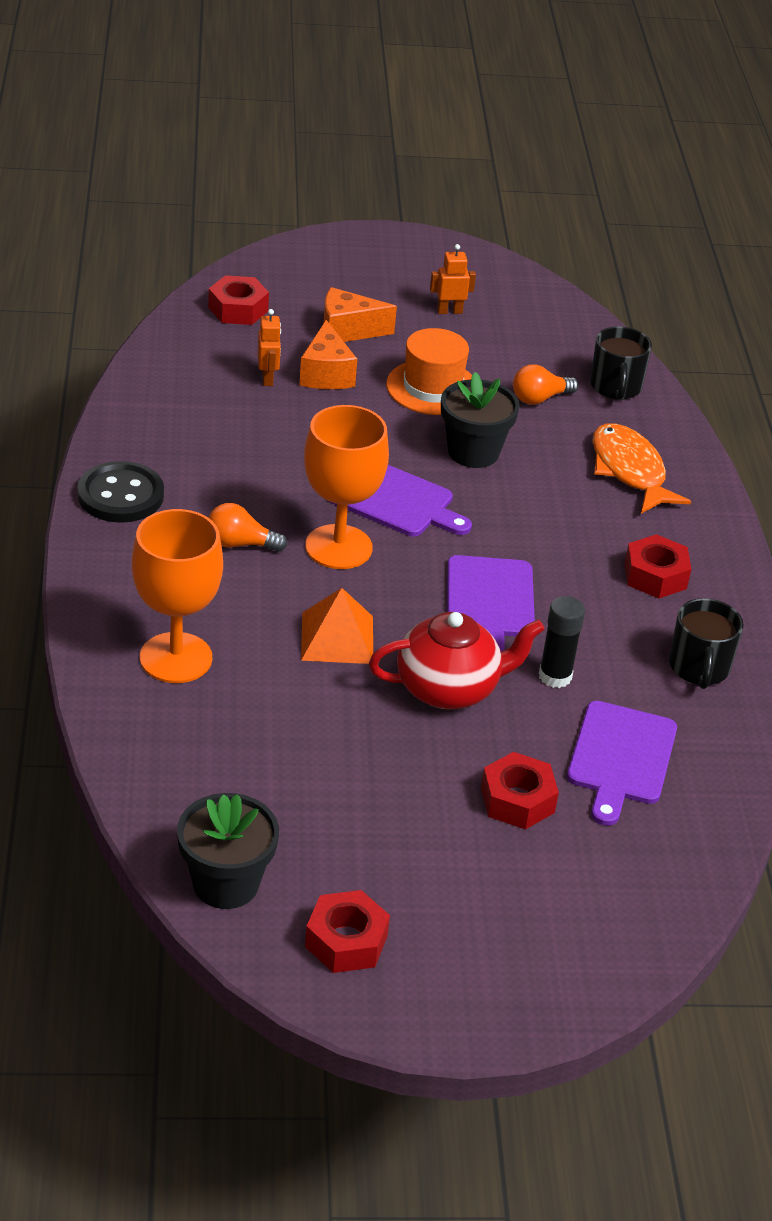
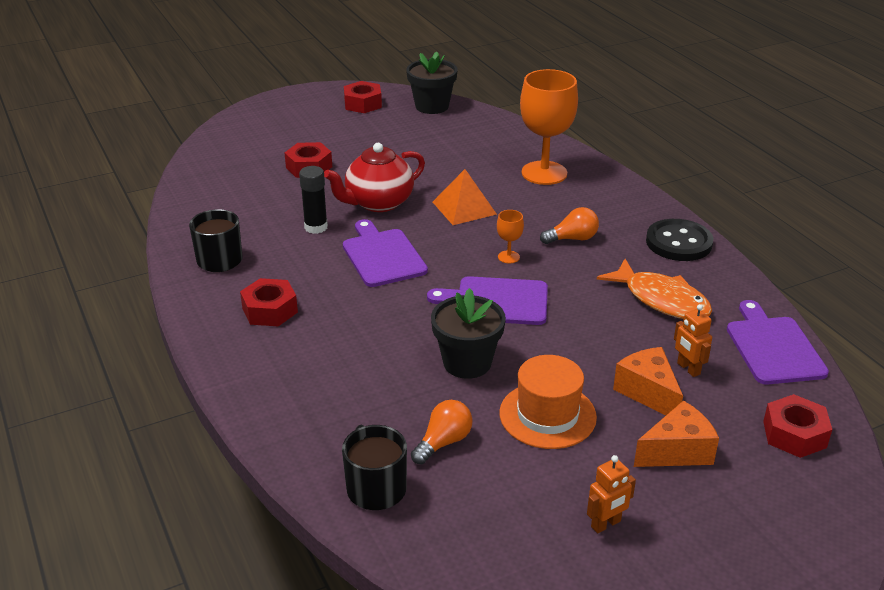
camera: 160 degrees right, 5 degrees down
(338, 547) = (508, 257): orange goblet -> orange goblet, size x0.43
(620, 758) = (257, 200): purple cutting board -> purple cutting board (773, 347)
(629, 471) = (324, 394): orange fish -> orange fish (661, 299)

